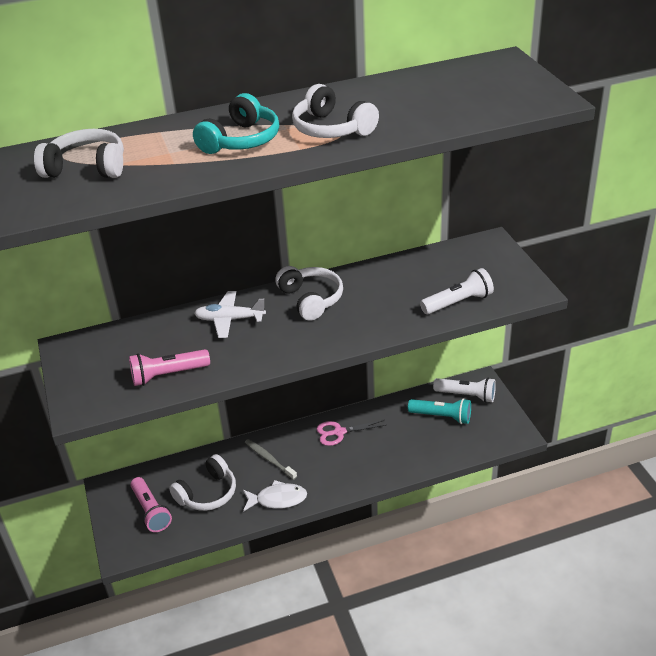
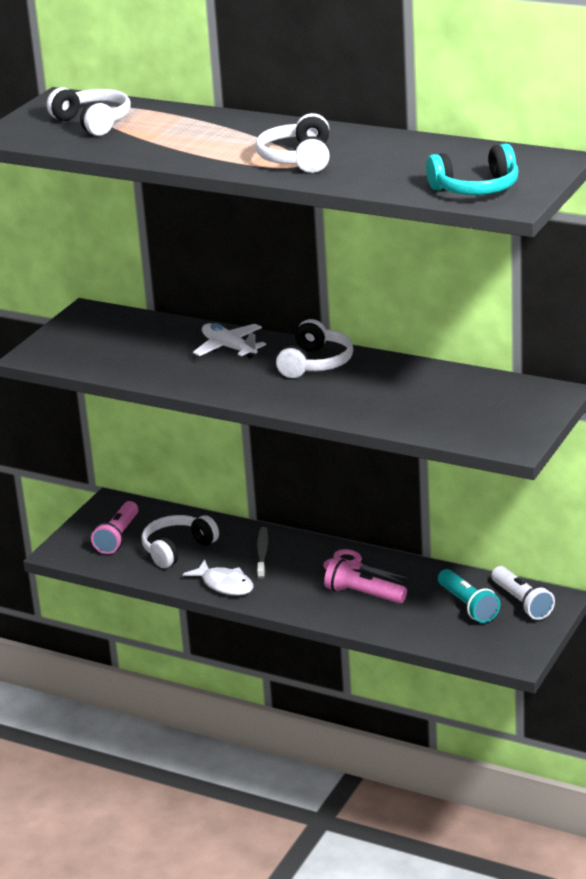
camera: 45 degrees right, 10 degrees down
(168, 375) = (124, 363): pink flashlight -> pink flashlight (363, 594)
(207, 493) = (177, 549): white headphones -> white headphones turned 135 degrees clockwise
(241, 140) = (222, 143): turquoise headphones -> turquoise headphones (476, 188)
(458, 302) = (430, 422): white flashlight -> none

